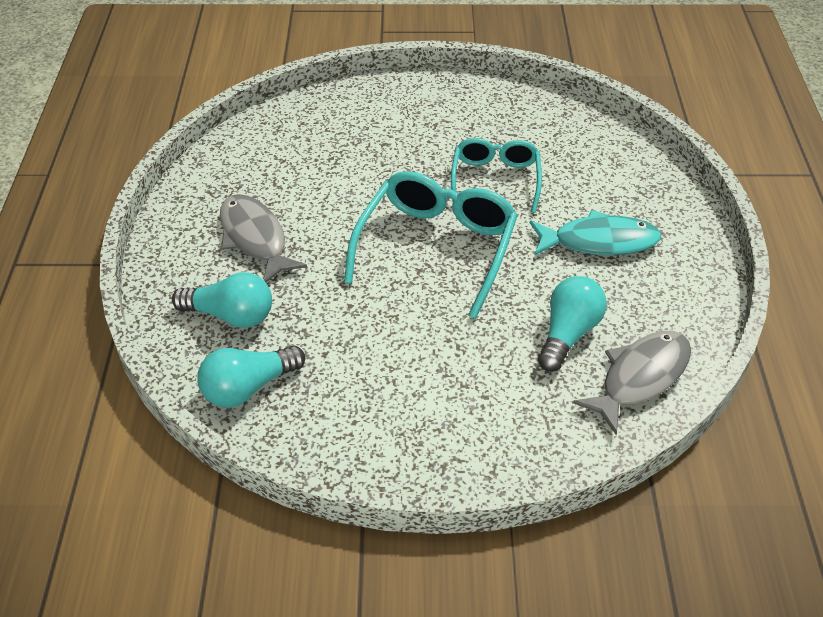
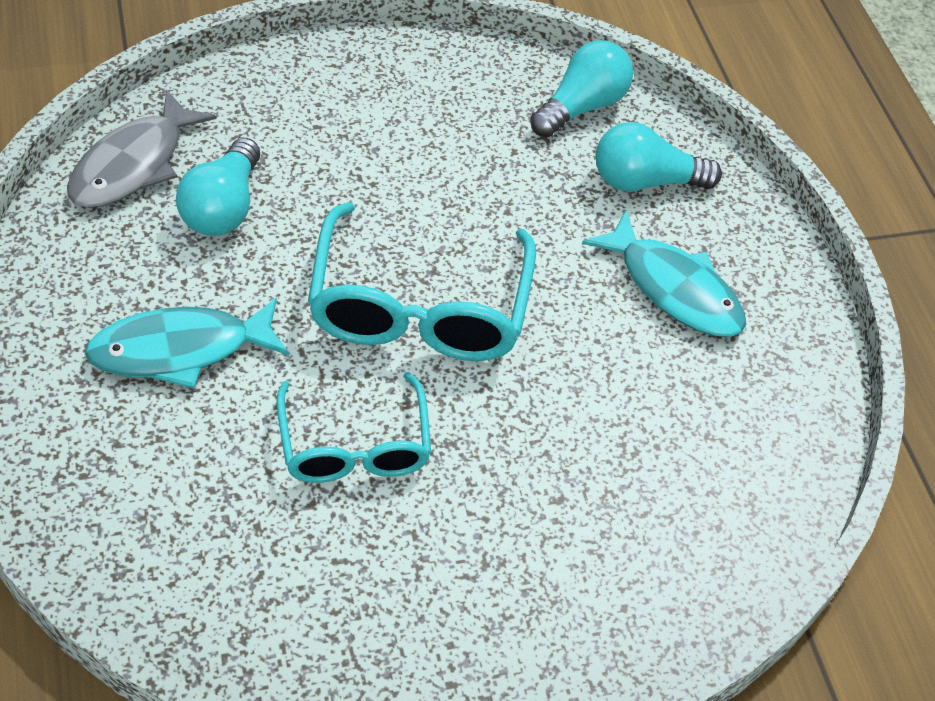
camera: 160 degrees right, 5 degrees up
(255, 238) = (673, 288): grey fish -> turquoise fish

